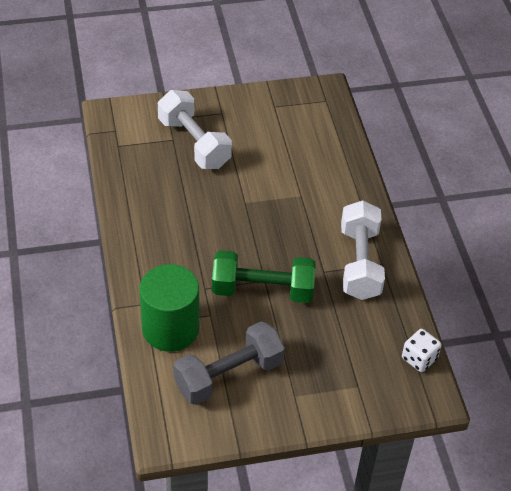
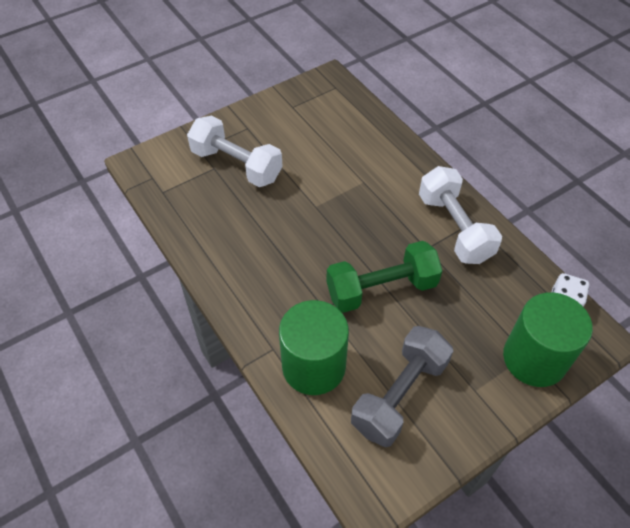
camera: 20 degrees left, 5 degrees up
(362, 391) = (534, 358): none -> green cylinder

